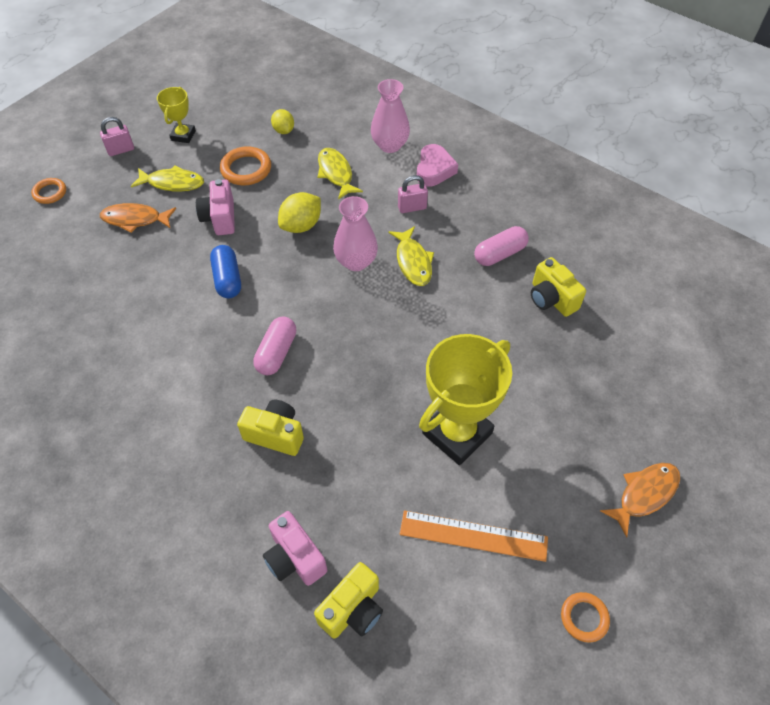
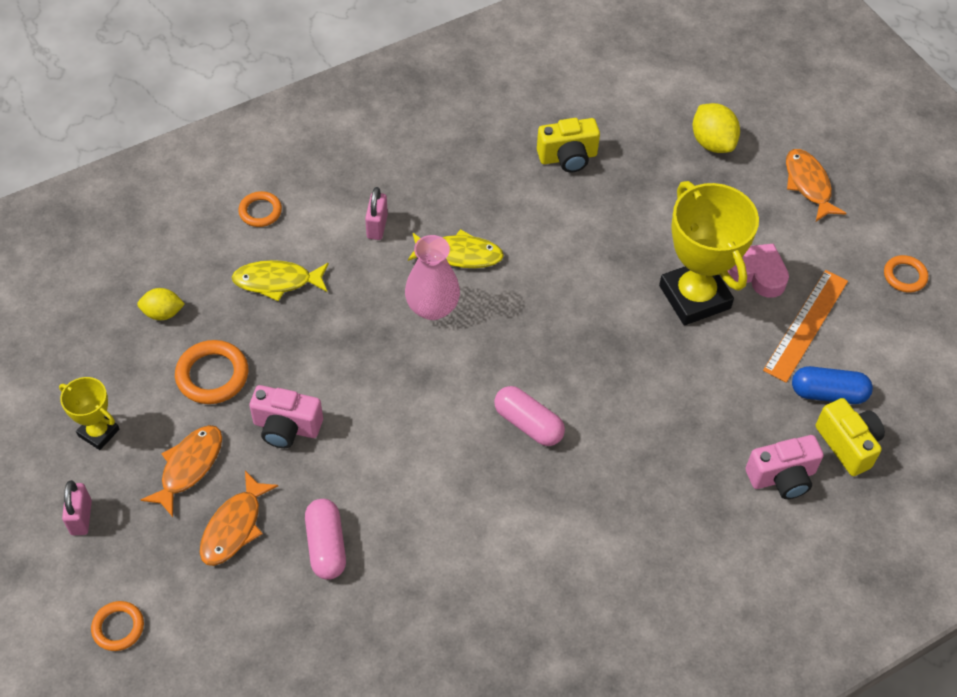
camera: 70 degrees left, 0 degrees up
(172, 183) = (189, 467): yellow fish -> orange fish
(227, 279) = (394, 445): blue capsule -> blue capsule (828, 393)
(275, 434) = (635, 455): yellow camera -> none
(301, 225) = (346, 344): yellow lemon -> yellow lemon (712, 143)
(390, 145) = (260, 211): pink vase -> orange ring
(434, 169) = (328, 184): pink heart -> pink heart (756, 273)
(500, 254) = (487, 175): pink capsule -> pink capsule (326, 546)

